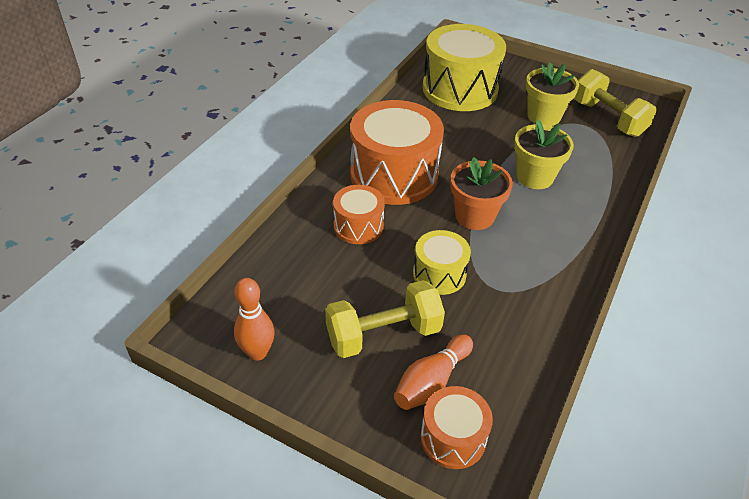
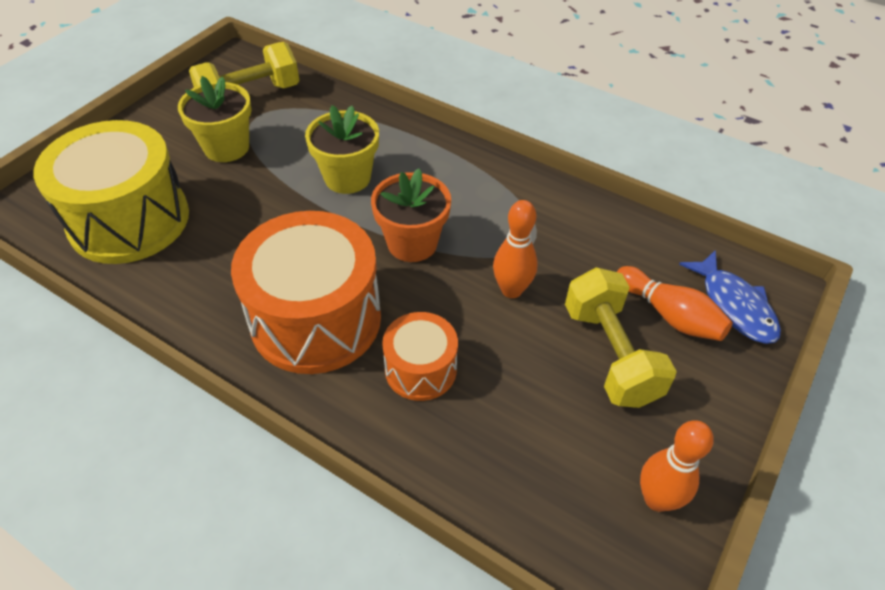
camera: 85 degrees left, 5 degrees up
(439, 274) = (511, 290): yellow drum -> orange bowling pin
(453, 438) = (734, 306): orange drum -> blue fish

